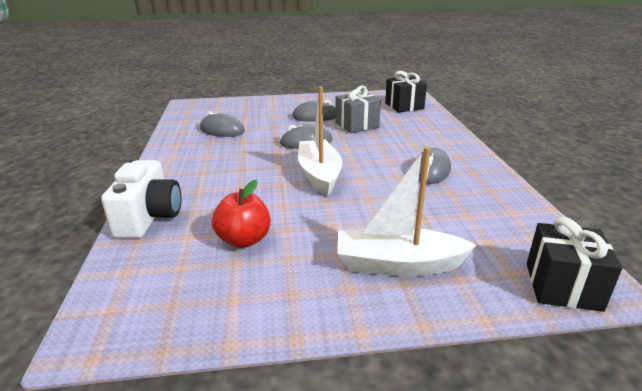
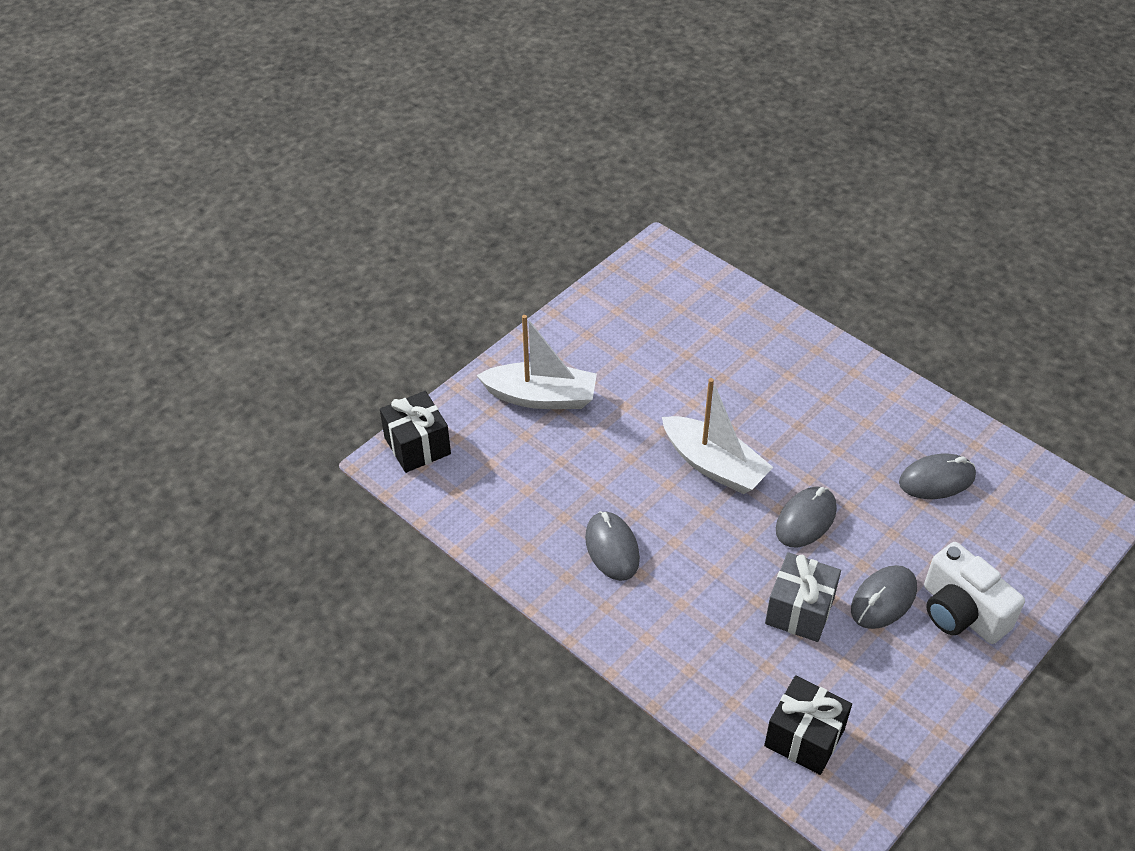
camera: 140 degrees right, 20 degrees up
(149, 217) = (772, 325): white camera -> white camera (961, 612)
(244, 240) = (672, 351): red apple -> none
(398, 264) = (541, 397): white boat -> white boat turned 45 degrees clockwise

